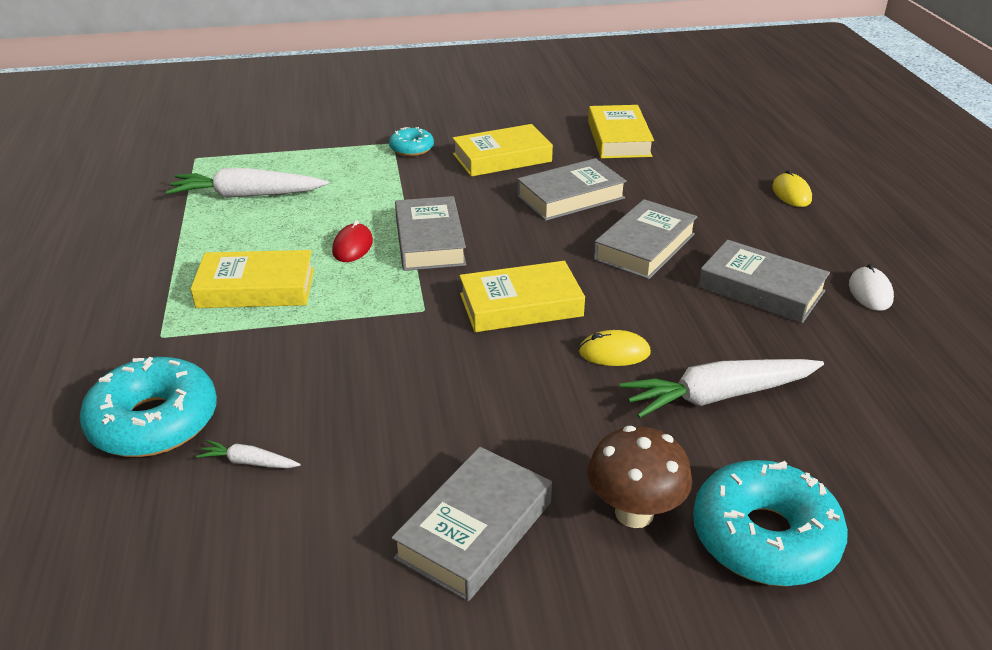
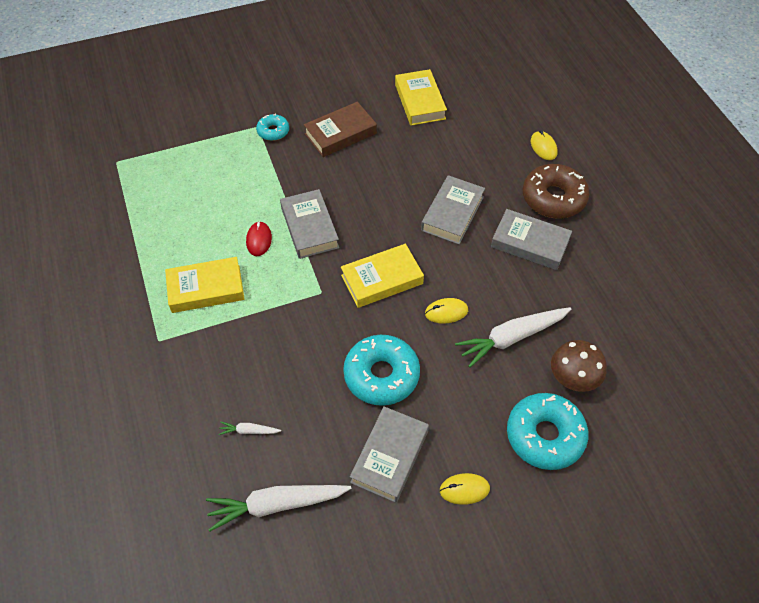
camera: 10 degrees left, 20 degrees up
(154, 422) = (181, 410): turquoise donut -> turquoise donut (381, 375)
(247, 195) = (168, 198): white carrot -> white carrot (276, 505)
(502, 158) = (340, 134): yellow book -> brown book
(570, 197) = (396, 170): grey book -> none
(600, 599) = (464, 489): none -> yellow mouse
(634, 513) = (474, 431): brown mushroom -> brown mushroom (572, 380)
(803, 245) = (553, 198): none -> brown donut
(870, 292) = (596, 236): white mouse -> none

